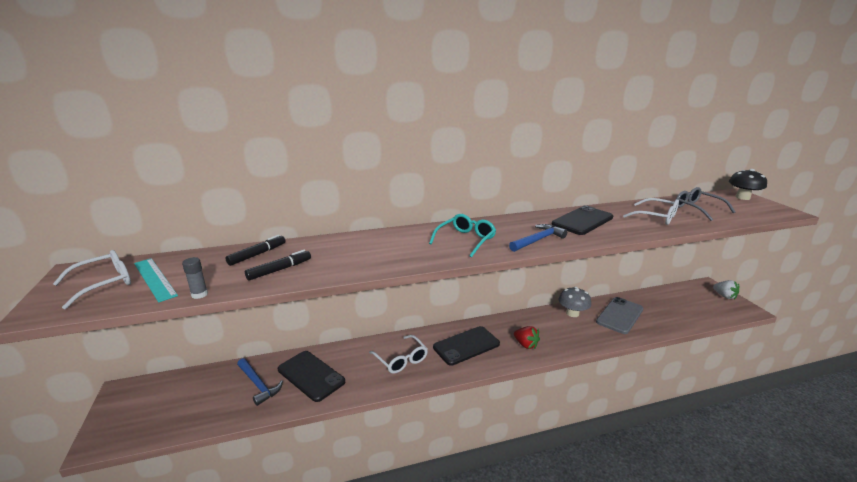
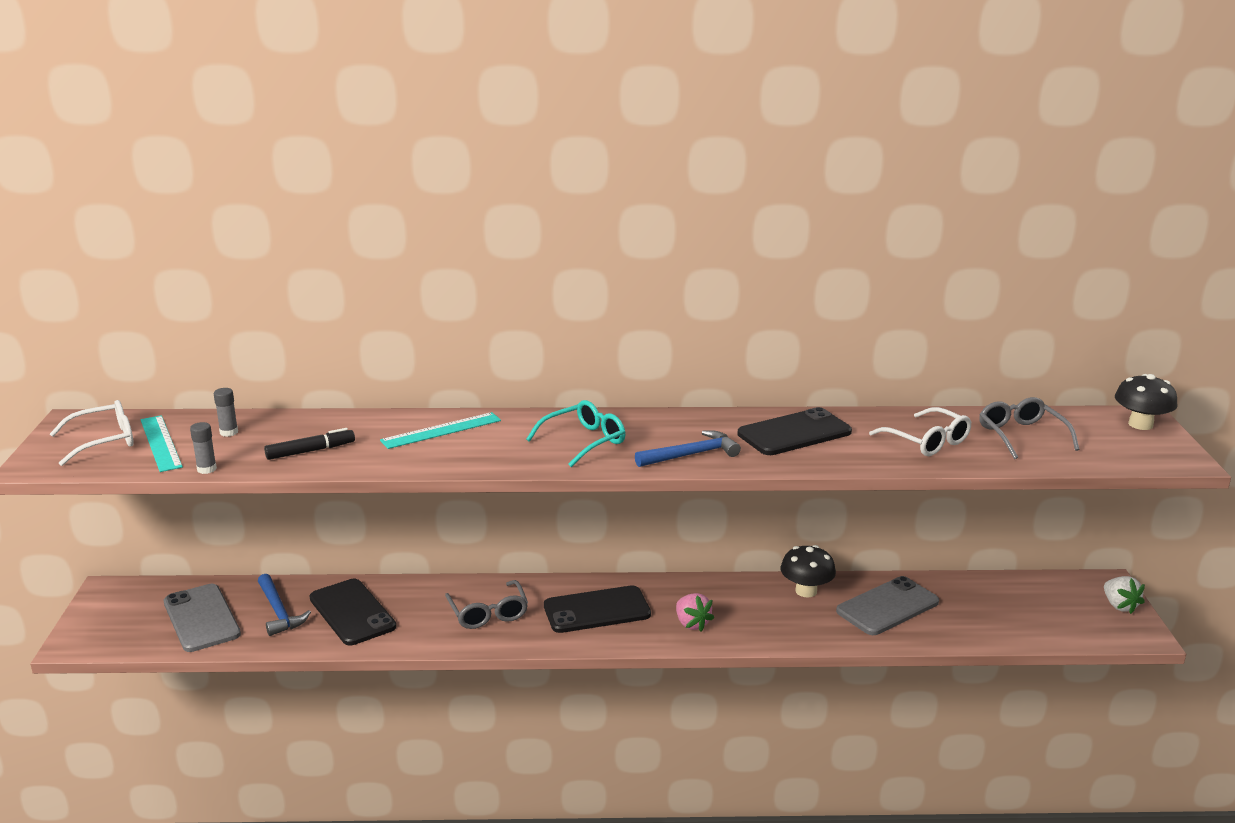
camera: 15 degrees right, 0 degrees up
(201, 400) = (201, 618): none -> grey phone
(210, 264) = (229, 432): none -> grey glue stick
(257, 254) = (290, 427): black marker -> none
(367, 244) = (441, 430): none -> turquoise ruler
(401, 360) = (488, 613): white glasses -> grey glasses
(526, 345) = (692, 624): red strawberry -> pink strawberry
(572, 313) = (806, 591): grey mushroom -> black mushroom

